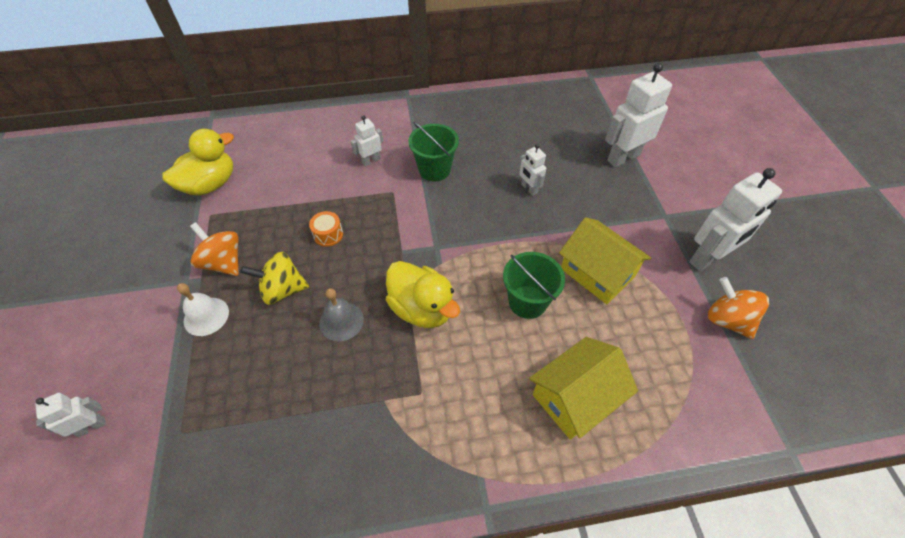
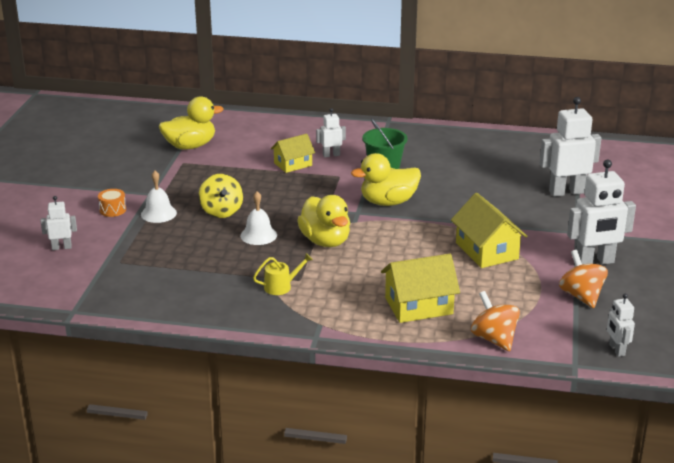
camera: 20 degrees right, 25 degrees down
(223, 262) = (183, 189): orange spinning top -> orange spinning top (494, 339)
(282, 290) = (221, 211): yellow spinning top -> yellow spinning top turned 120 degrees counterclockwise
(328, 234) = (272, 190): orange drum -> orange drum (112, 210)
(336, 185) = (293, 164): none -> yellow house
(341, 321) = (258, 235): grey bell -> white bell
(404, 414) = (281, 286): none -> yellow watering can
(461, 221) = (388, 202): none -> yellow duck
(527, 302) = (414, 254): green bucket -> none
(529, 189) = (461, 195): white robot -> white robot (616, 350)

